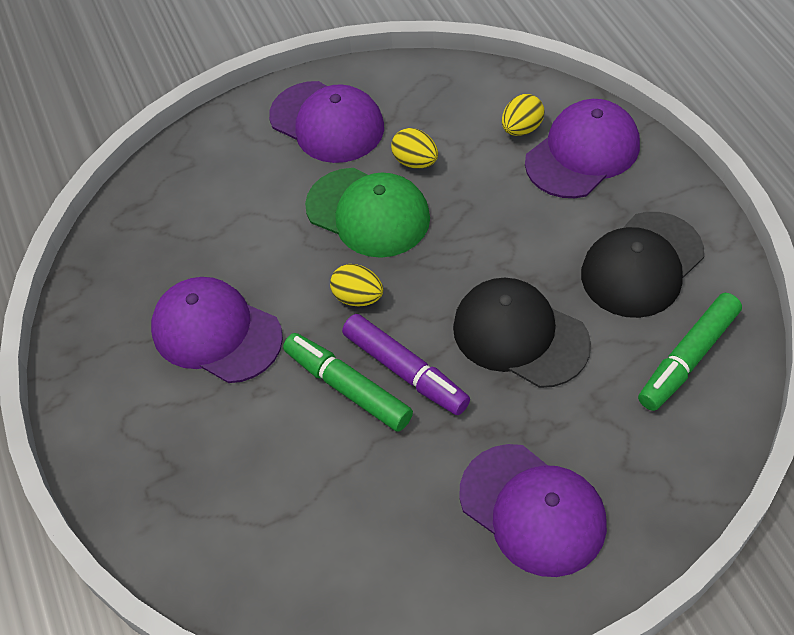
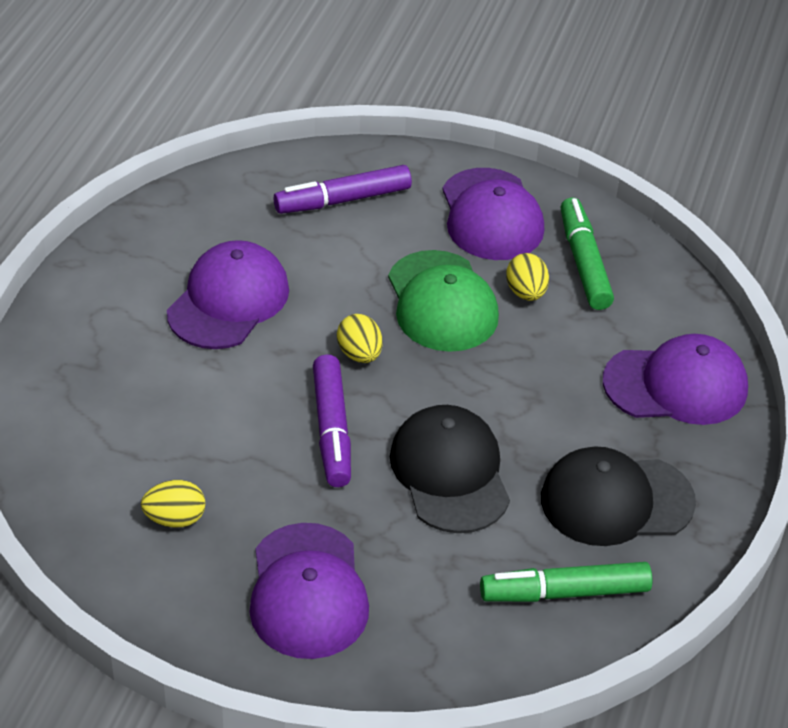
camera: 35 degrees right, 10 degrees down
(210, 189) = (342, 200): none -> purple marker
(216, 333) = (228, 301): purple cap -> purple cap turned 45 degrees clockwise
(347, 388) = (276, 408): green marker -> green marker (583, 262)
(521, 128) = (647, 330): yellow egg -> yellow egg (175, 519)

